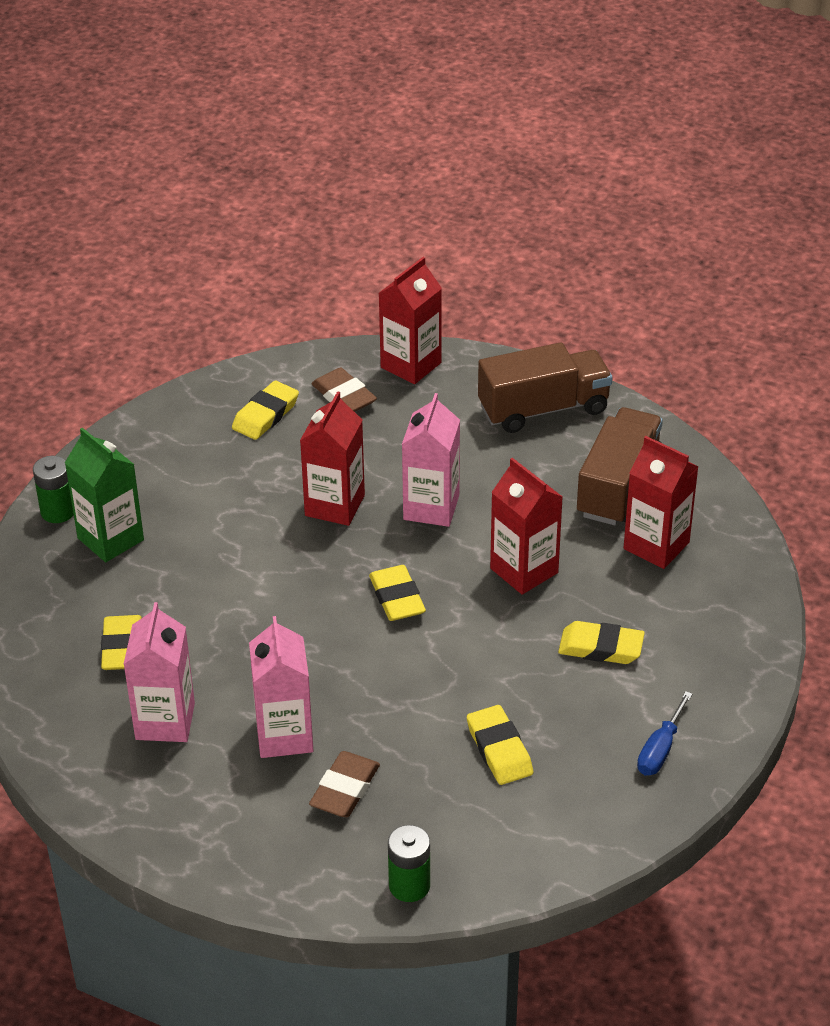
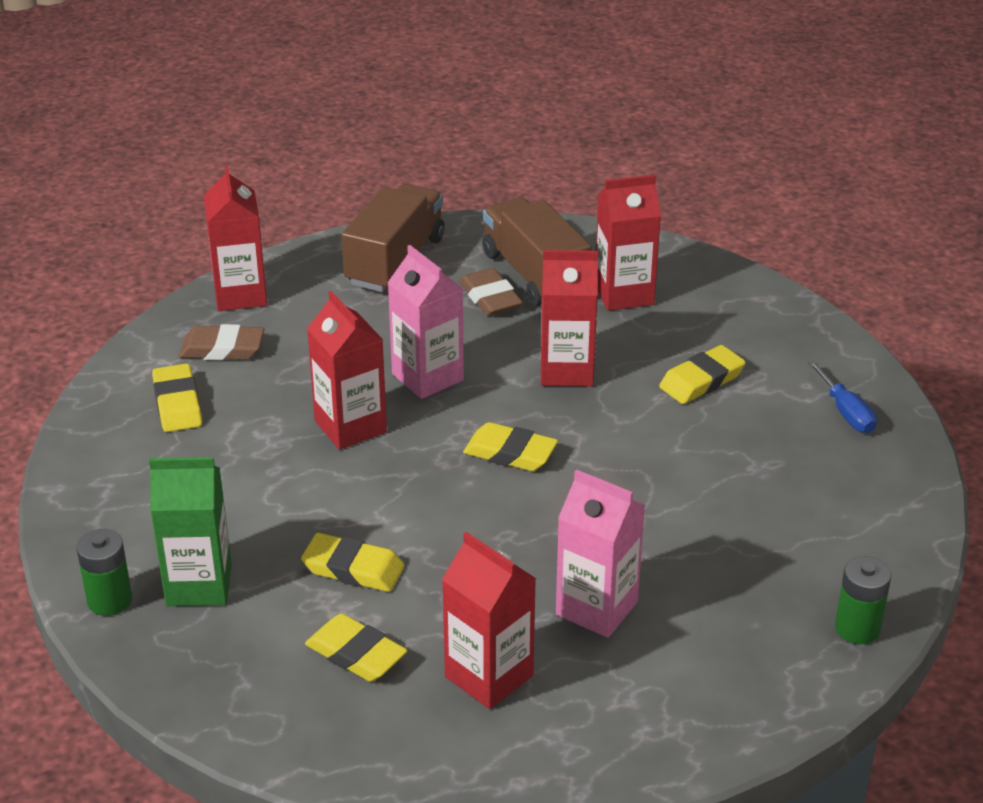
camera: 50 degrees left, 5 degrees down
(165, 721) = (489, 676): pink carton -> red carton
(345, 789) = (703, 606): brown eraser -> brown eraser (490, 298)
(499, 749) = (754, 493): yellow eraser -> yellow eraser (353, 569)

